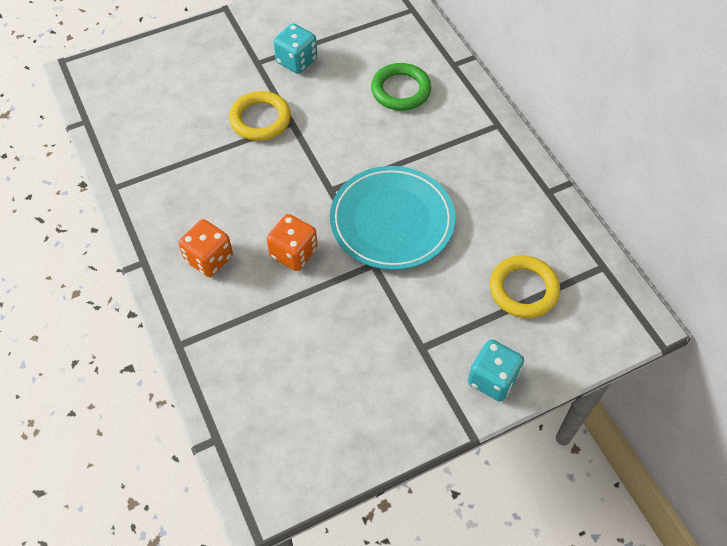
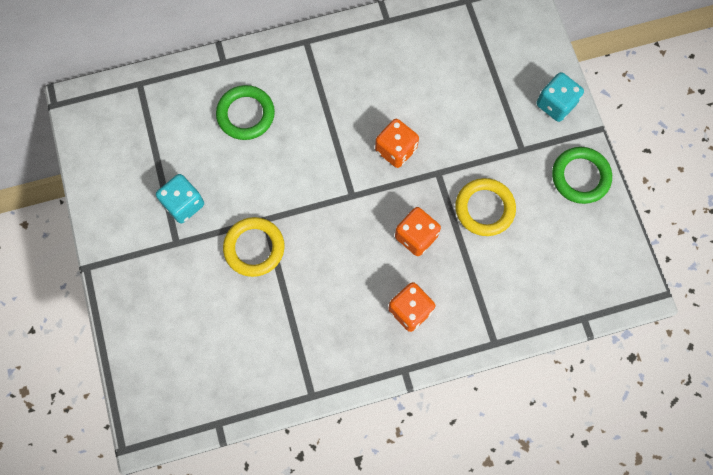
camera: 80 degrees left, 15 degrees up
(392, 221) = (396, 150): turquoise plate -> orange dice
(400, 418) = (580, 177): none -> green ring
(523, 289) = (480, 63): yellow ring -> yellow ring (484, 208)

